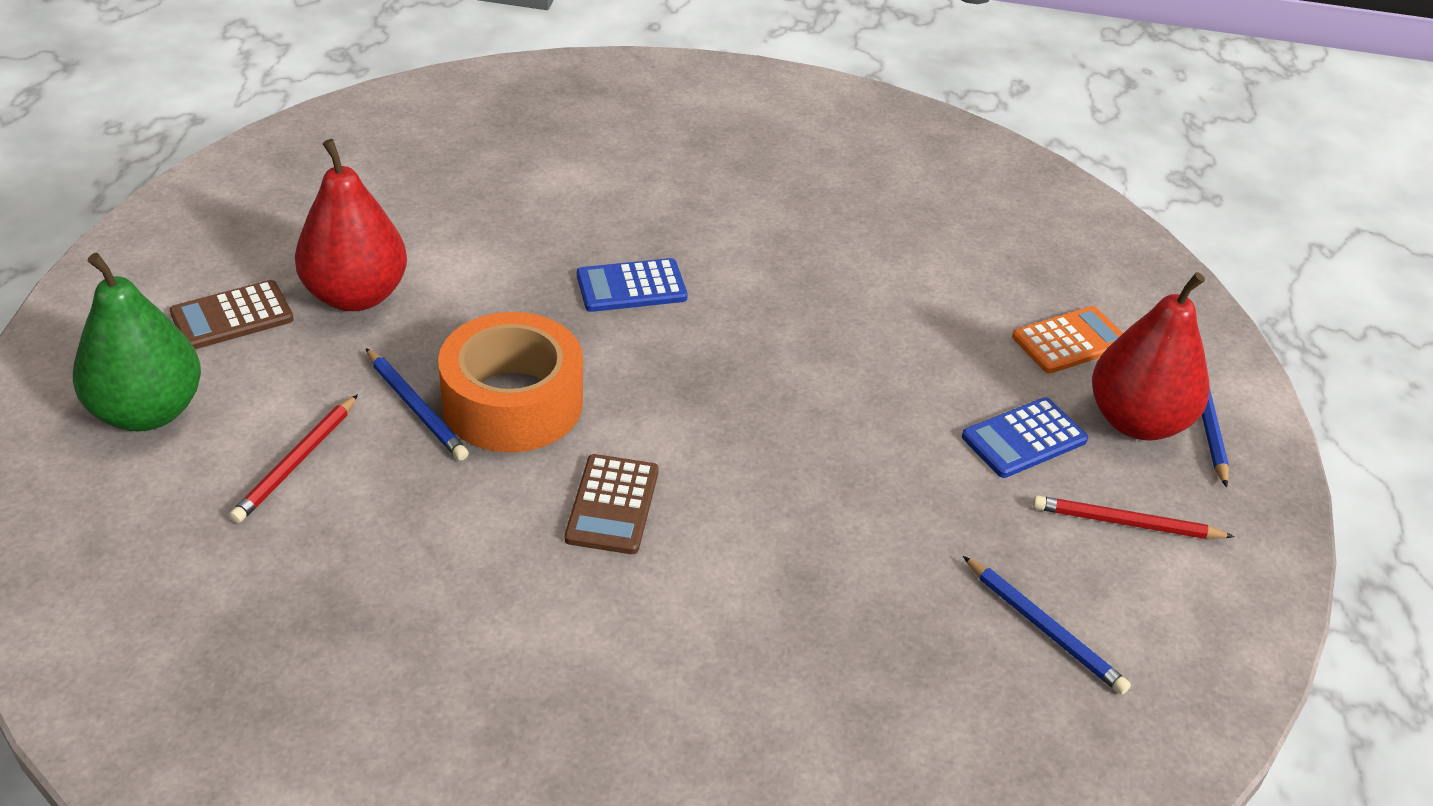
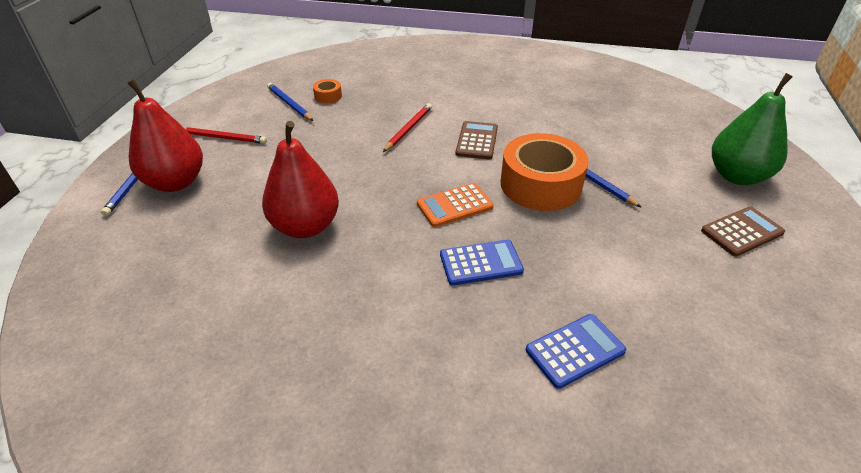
camera: 175 degrees left, 0 degrees up
(296, 462) = (640, 155): red pencil -> red pencil (408, 129)
(356, 295) = (672, 250): red pear -> red pear (305, 226)
(965, 657) = (328, 96): none -> orange tape
(1024, 439) = (250, 172): blue calculator -> blue calculator (575, 350)
(1070, 341) = (177, 230): orange calculator -> orange calculator (454, 205)

